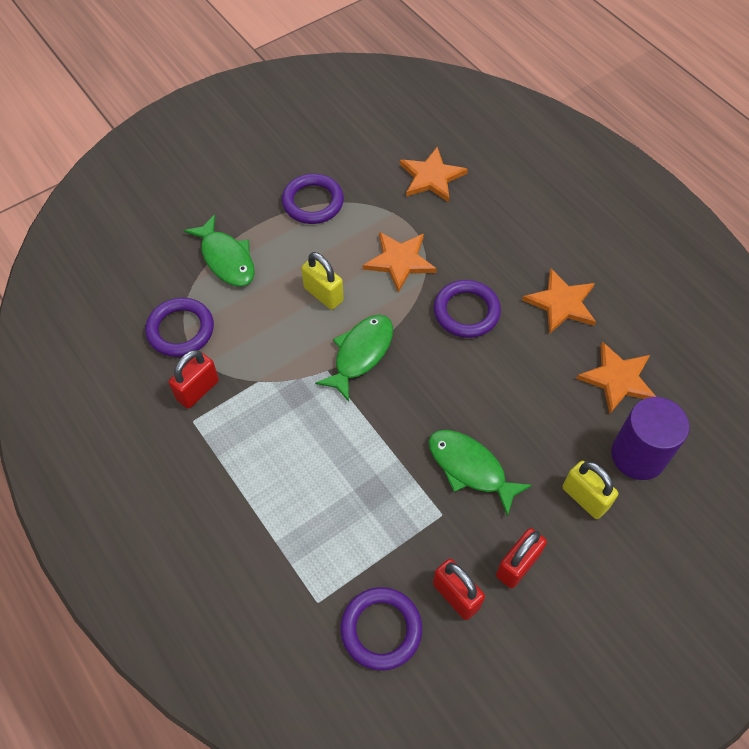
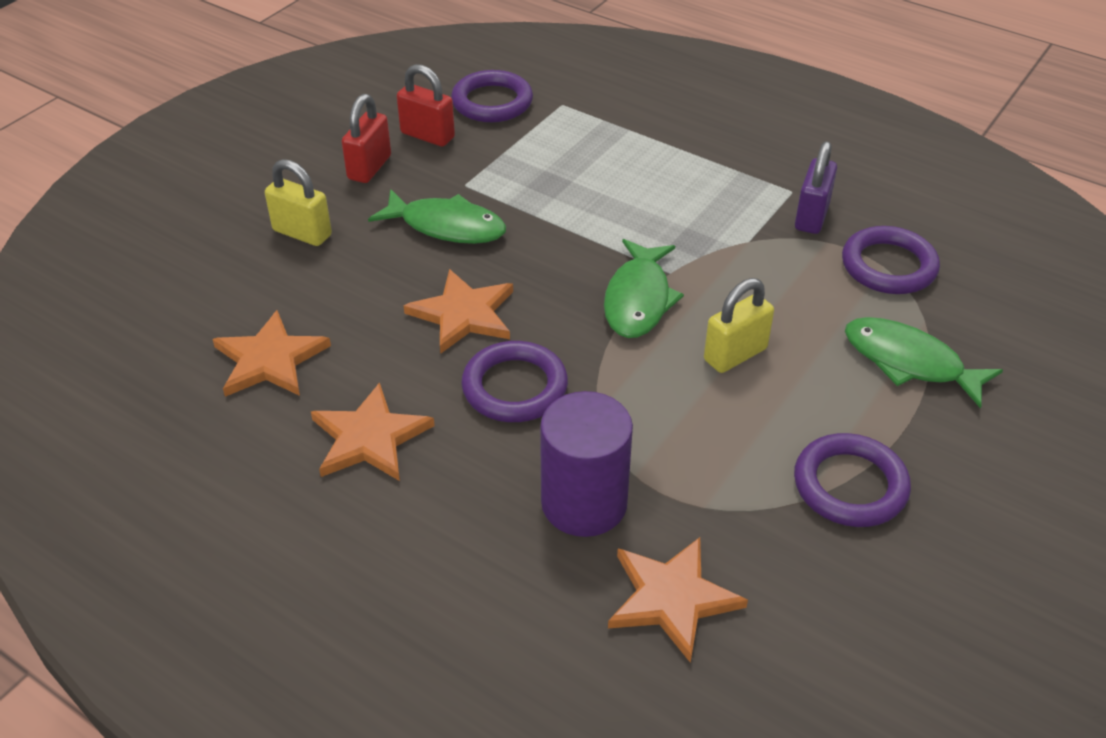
camera: 160 degrees right, 15 degrees down
(198, 390) = (811, 217): red padlock -> purple padlock
(323, 294) = (735, 354): yellow padlock -> yellow padlock turned 60 degrees counterclockwise
(400, 261) = (650, 430): orange star -> orange star (463, 314)
(638, 455) = (237, 285): purple cylinder -> purple cylinder (584, 503)

